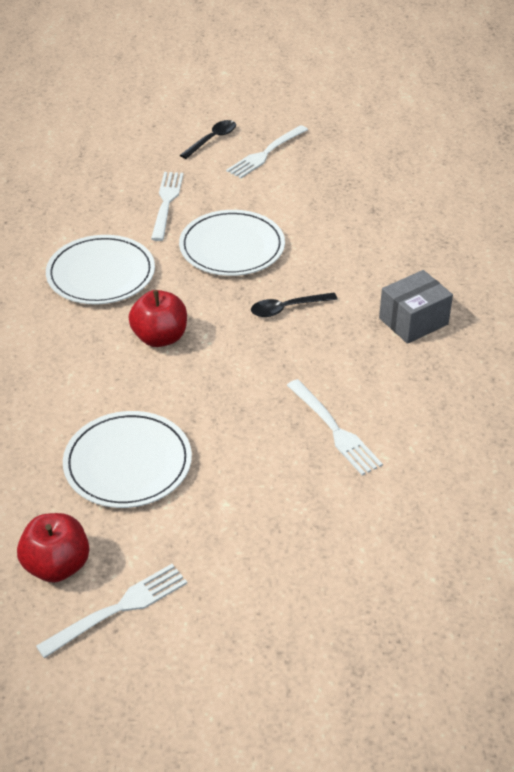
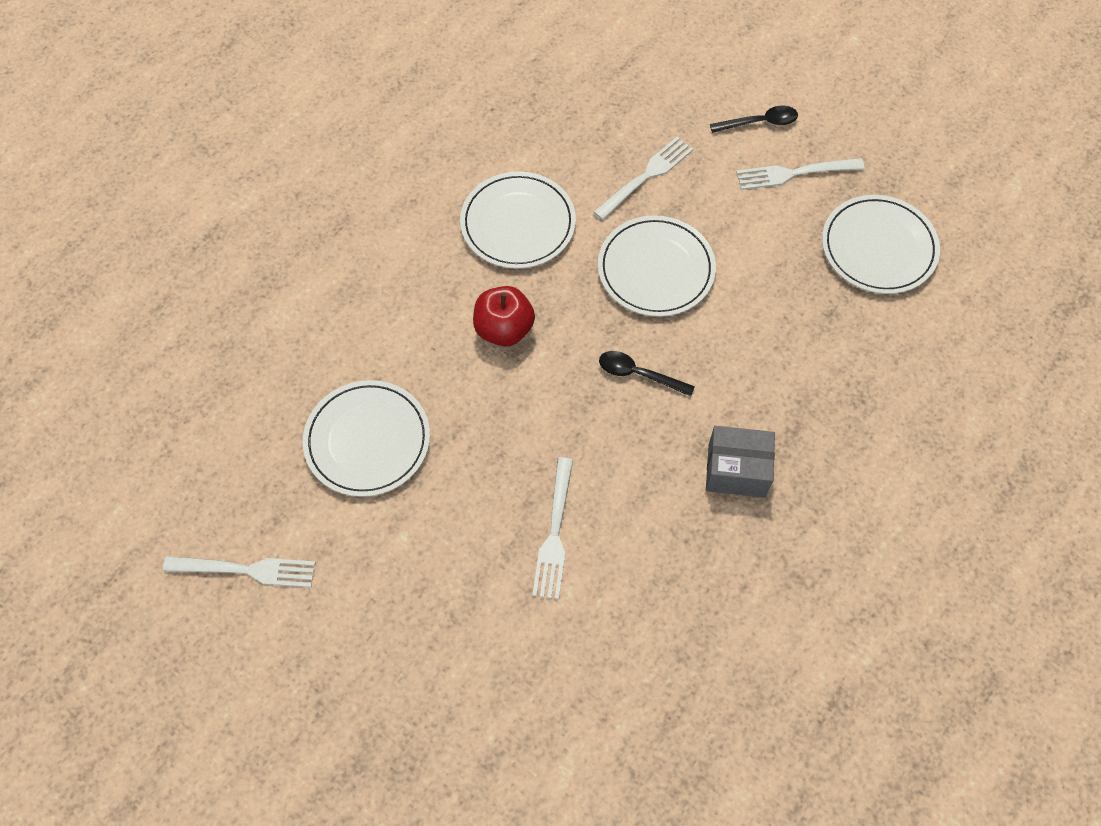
camera: 40 degrees right, 20 degrees up
(57, 566) = (238, 497): red apple -> none
(363, 163) = (878, 247): none -> white plate

